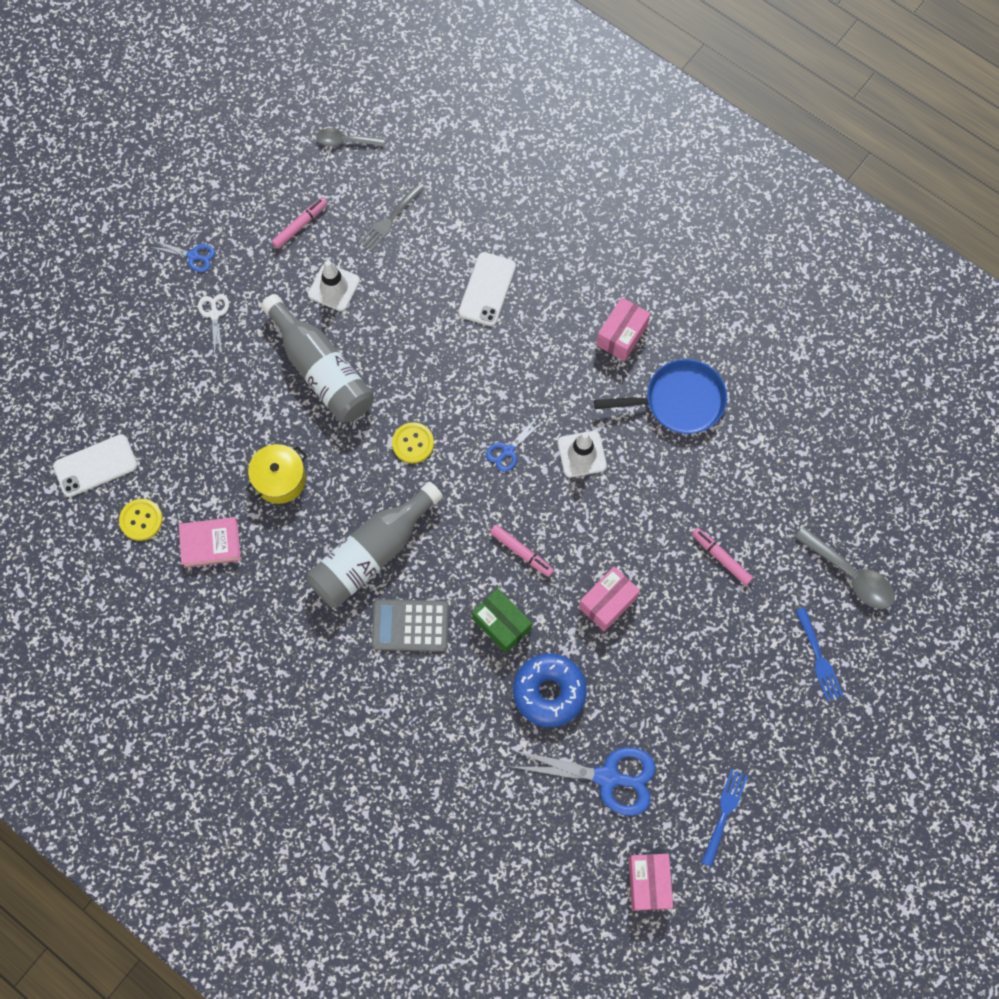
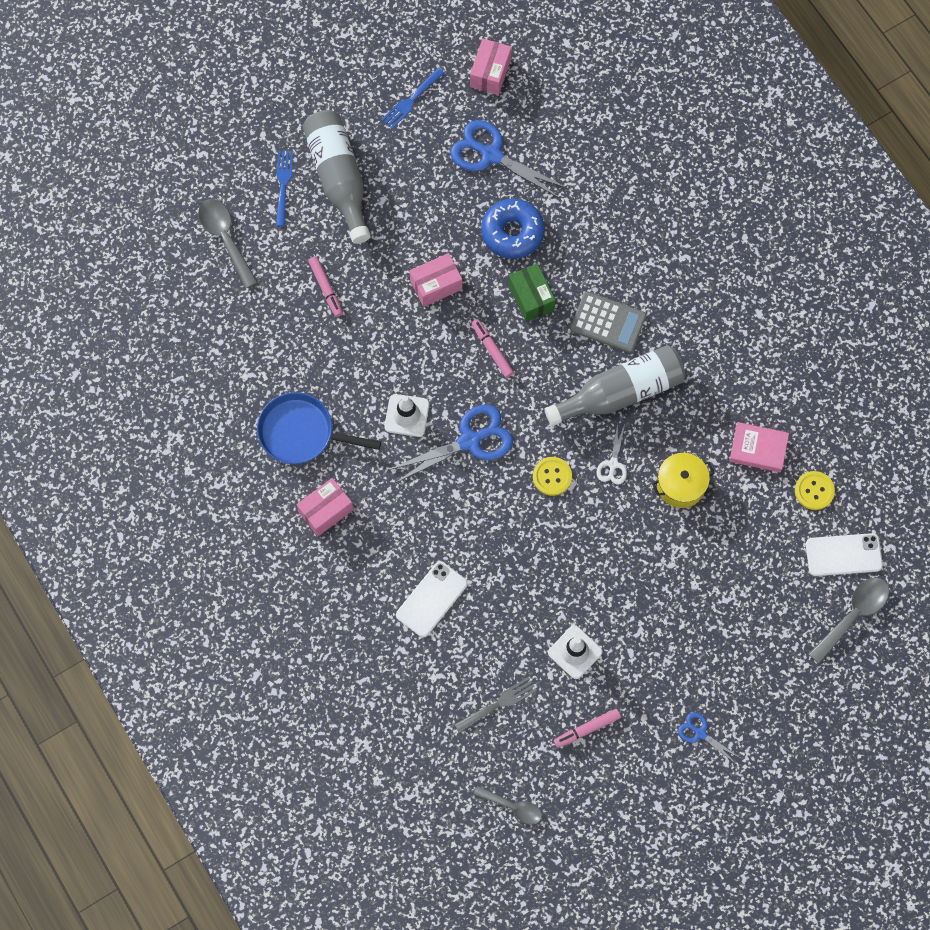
camera: 160 degrees left, 0 degrees up
(72, 410) = (853, 615): none -> grey spoon
(214, 314) = (696, 664): white scissors -> white scissors (613, 464)
(321, 370) = (612, 574): grey bottle -> grey bottle (339, 178)
(508, 450) = (470, 441): blue scissors -> blue scissors, size x1.96

